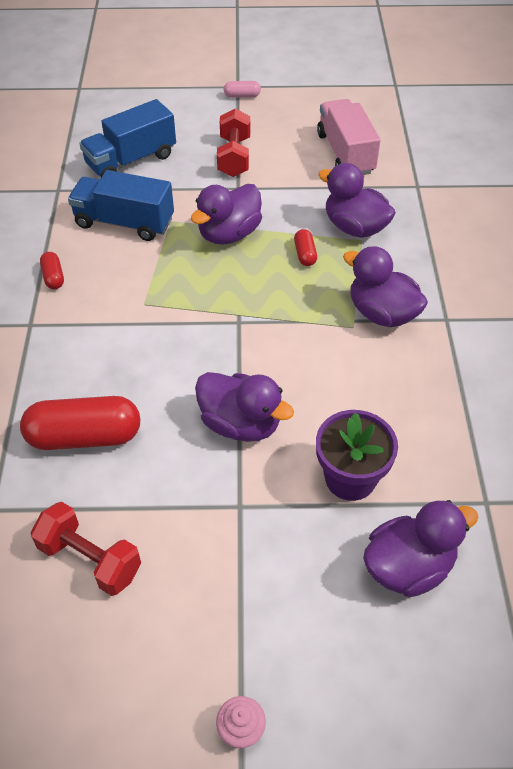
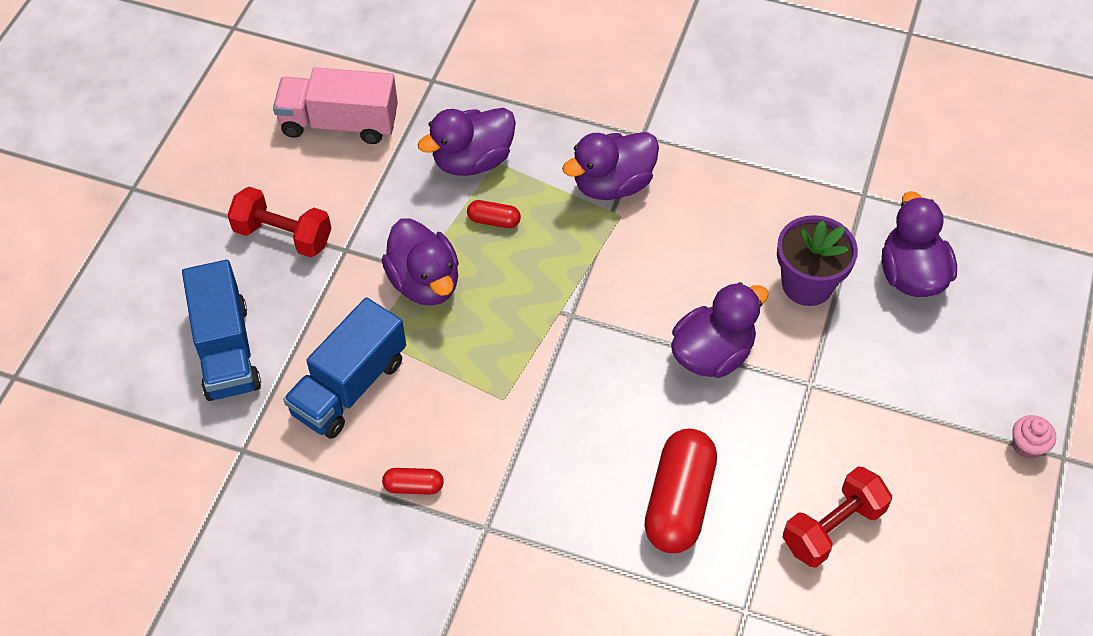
camera: 70 degrees left, 5 degrees up
(242, 96) = (158, 189): pink capsule -> none

